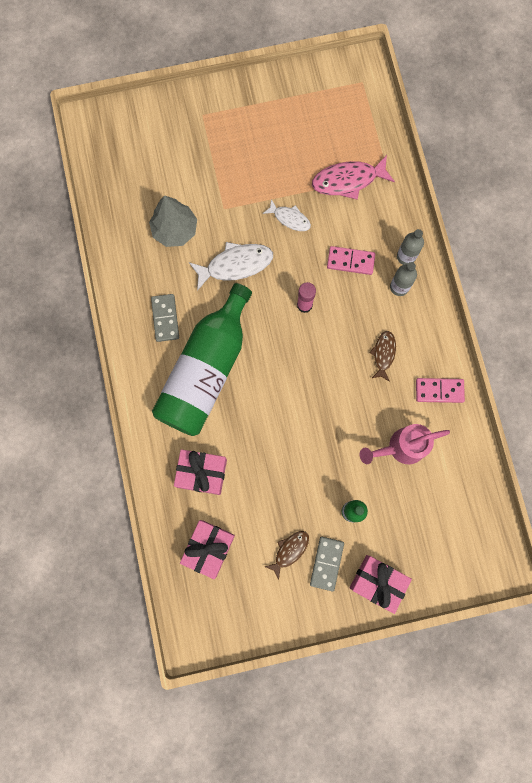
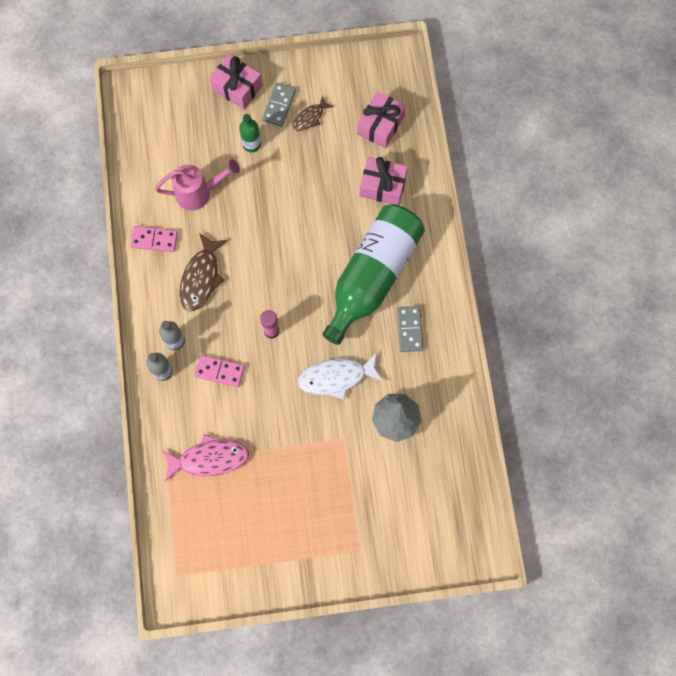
camera: 175 degrees left, 5 degrees down
(289, 218) = (276, 422): white fish -> none
(383, 354) = (201, 277): brown fish -> brown fish, size x1.67

